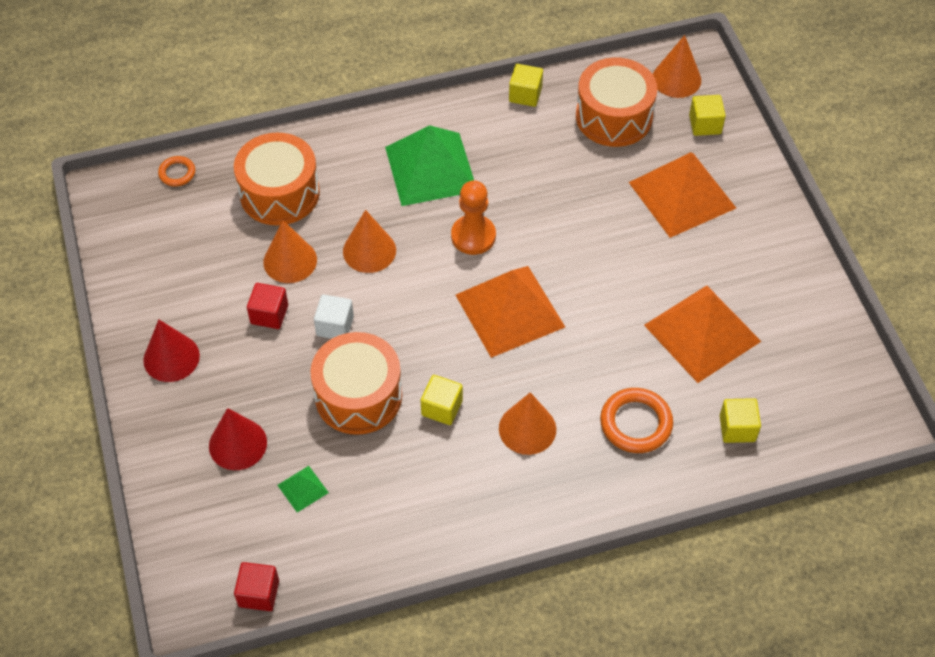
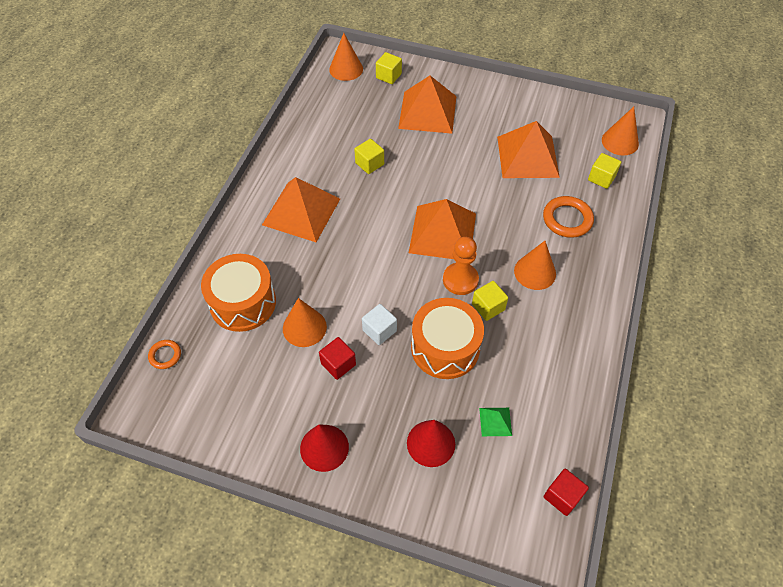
camera: 55 degrees left, 0 degrees up
(369, 250) = (336, 278): orange cone -> orange cone (620, 142)
(430, 169) = (301, 211): green pyramid -> orange pyramid
(473, 236) = (372, 219): orange pawn -> orange pawn (460, 280)
(525, 94) = (290, 136): yellow cube -> yellow cube (369, 164)
(614, 117) = (346, 108): orange drum -> none

